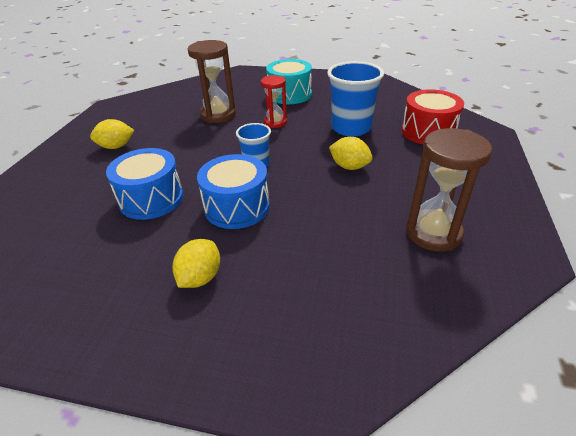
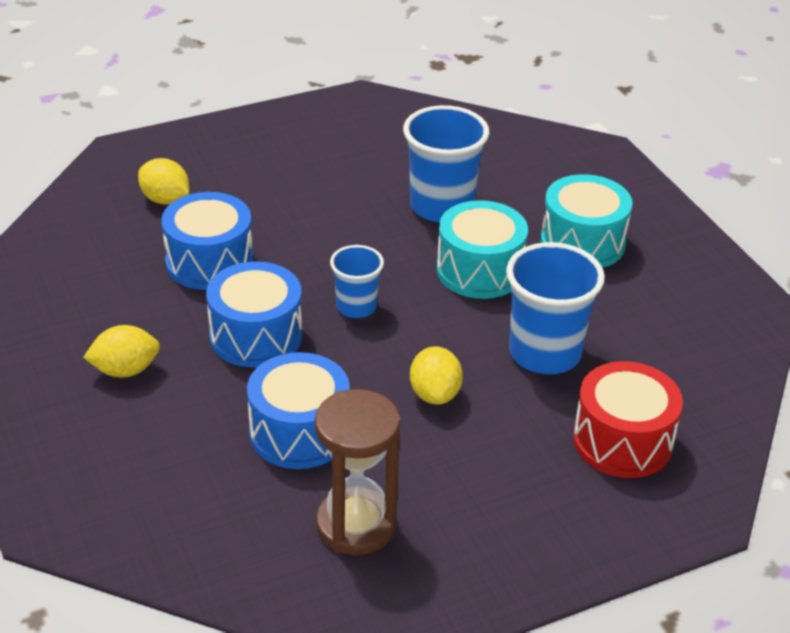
camera: 50 degrees right, 0 degrees up
(116, 146) = (277, 169): yellow lemon -> yellow lemon (165, 200)
(218, 115) = (441, 206): brown hourglass -> blue cup
(275, 122) = (479, 270): red hourglass -> turquoise drum
(336, 223) = (299, 432): none -> blue drum

